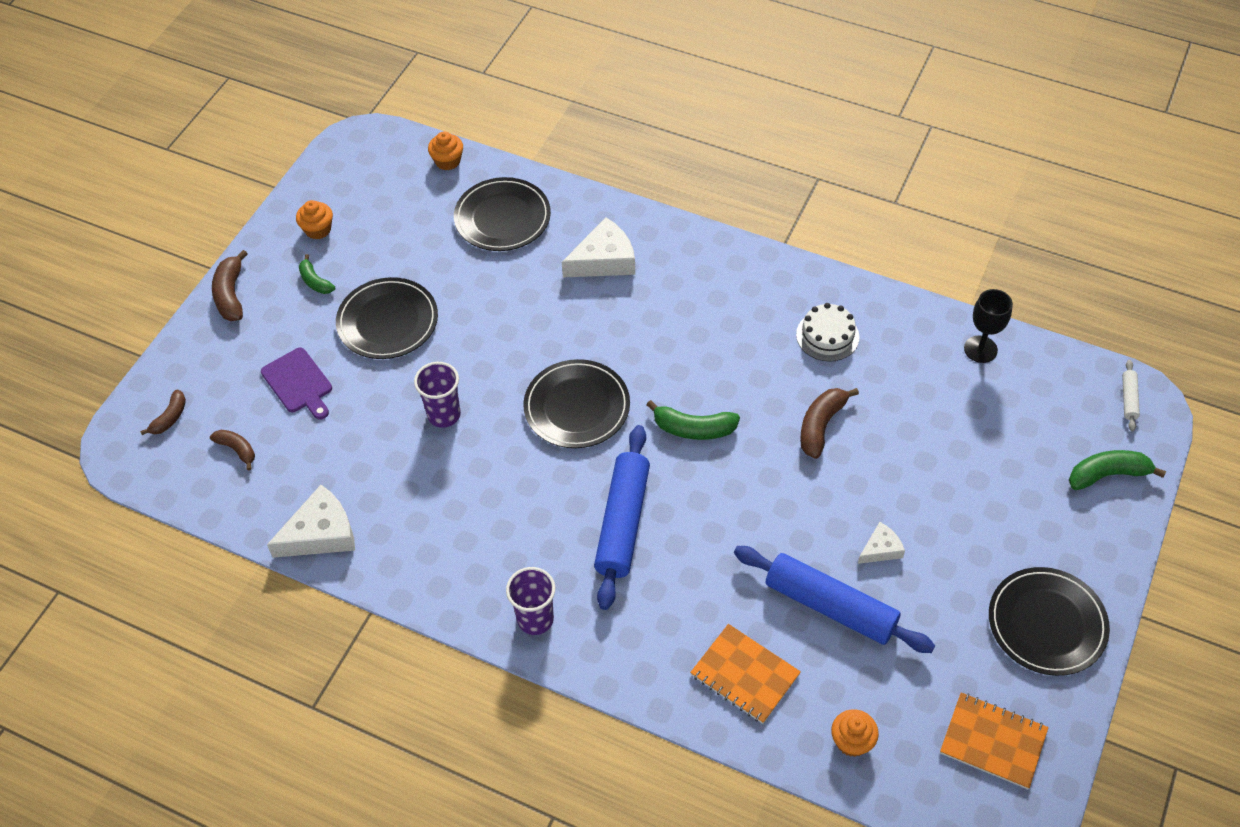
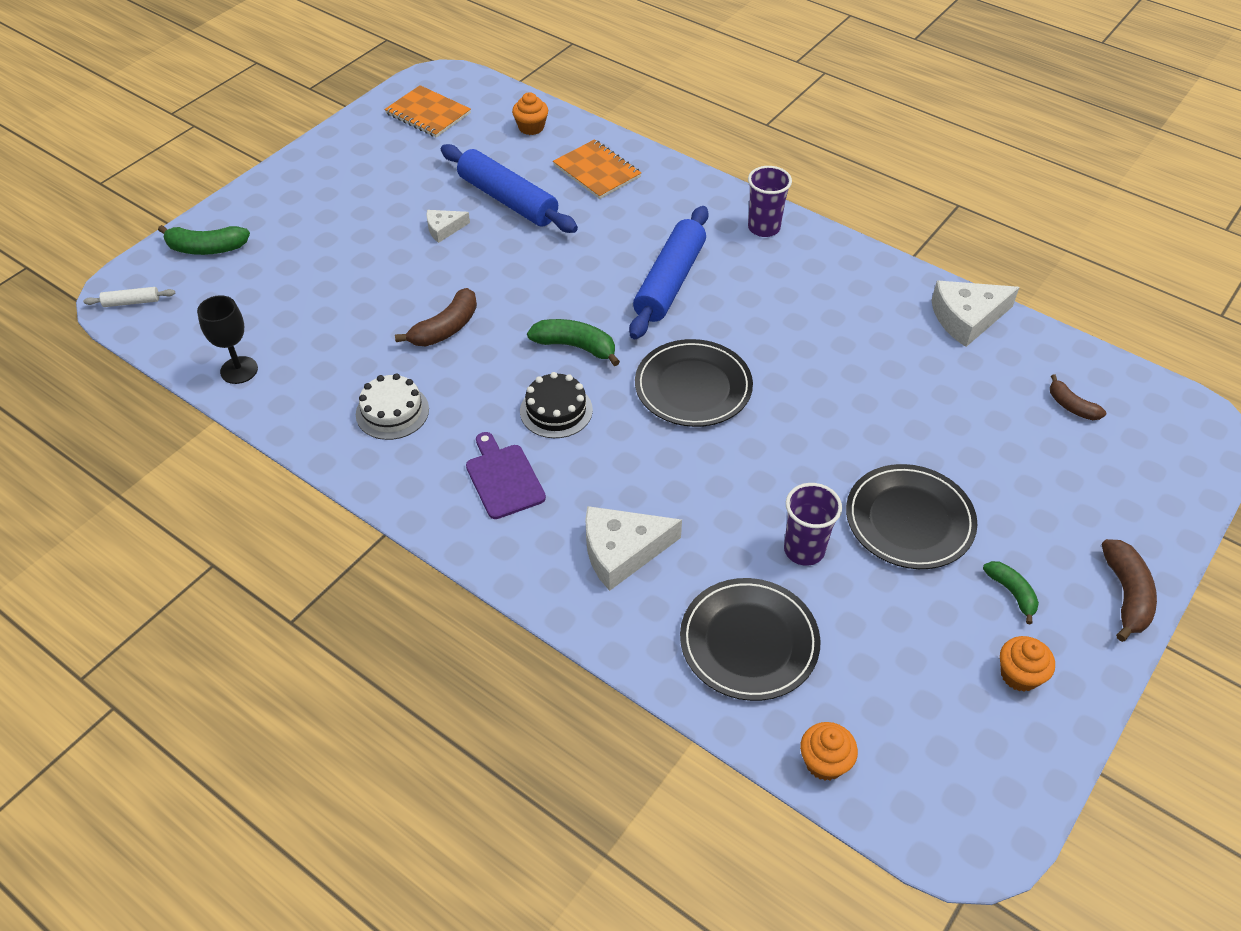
camera: 170 degrees left, 5 degrees down
(170, 418) = (1160, 452): brown banana -> none
(298, 383) = (1013, 465): purple cutting board -> purple cutting board (503, 478)
(444, 415) = (841, 403): purple cup -> purple cup (804, 550)
(690, 362) = (556, 410): none -> black cake
(1047, 623) = (340, 165): black plate -> none
(1128, 399) = (132, 302): white rolling pin -> white rolling pin turned 60 degrees clockwise

